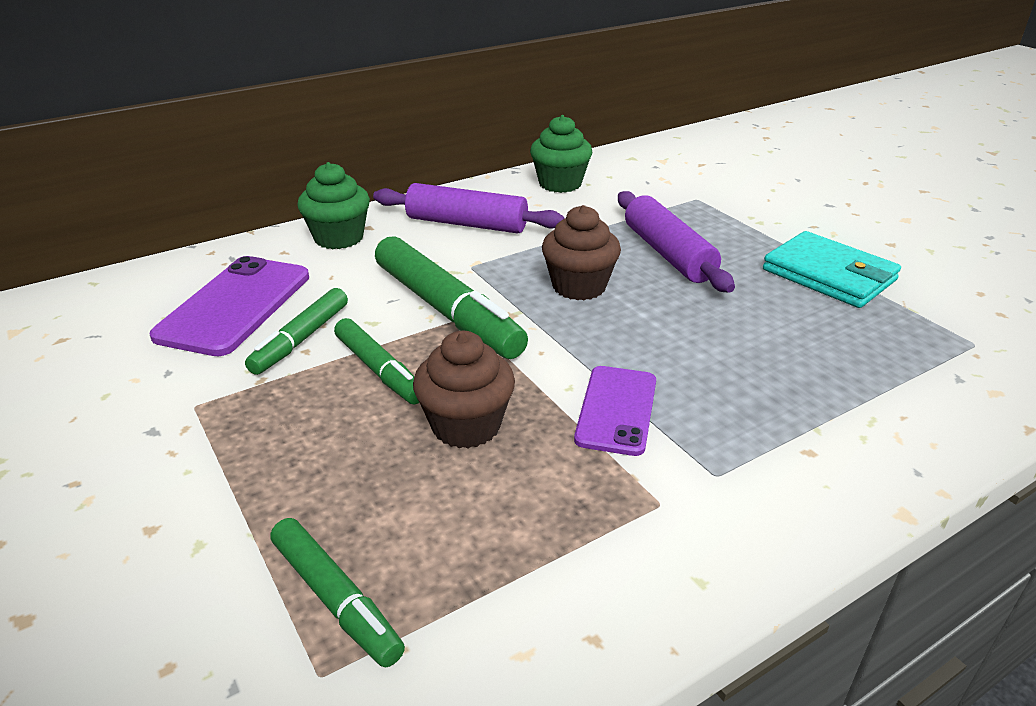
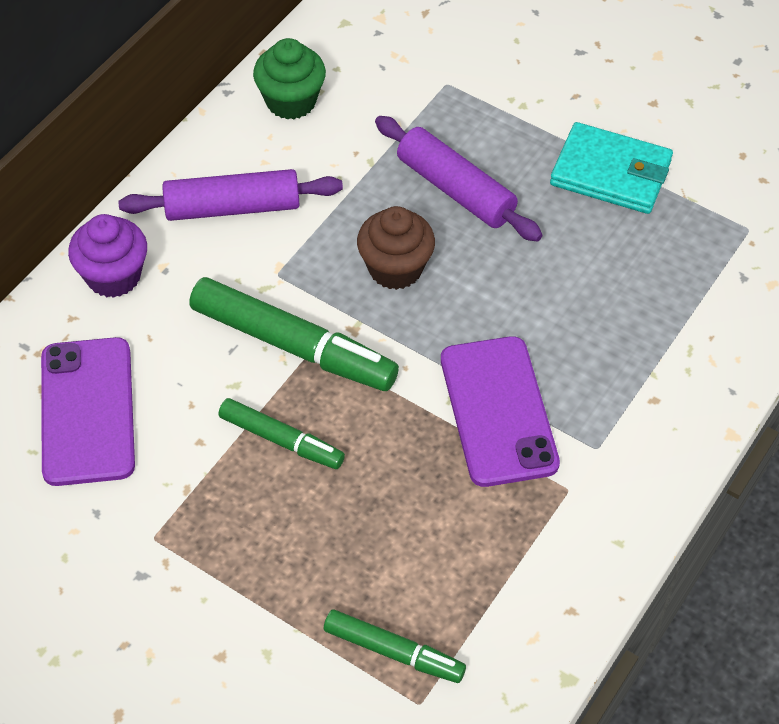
camera: 25 degrees left, 20 degrees up
(300, 339) = (185, 430): green marker -> none
(339, 238) = (113, 276): green cupcake -> purple cupcake
(466, 426) = (391, 472): brown cupcake -> none
(616, 410) = (498, 411): purple phone -> purple phone, size x1.54

